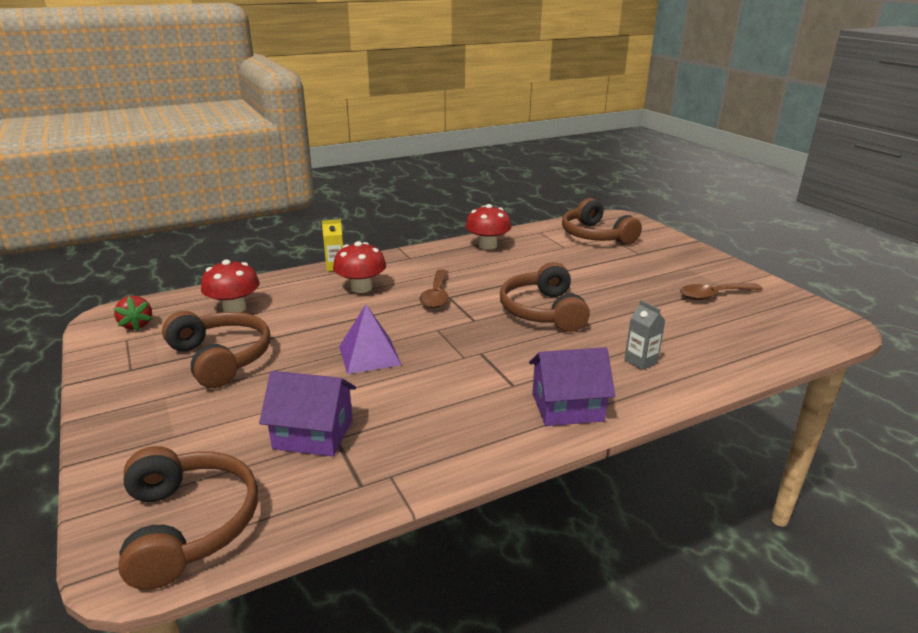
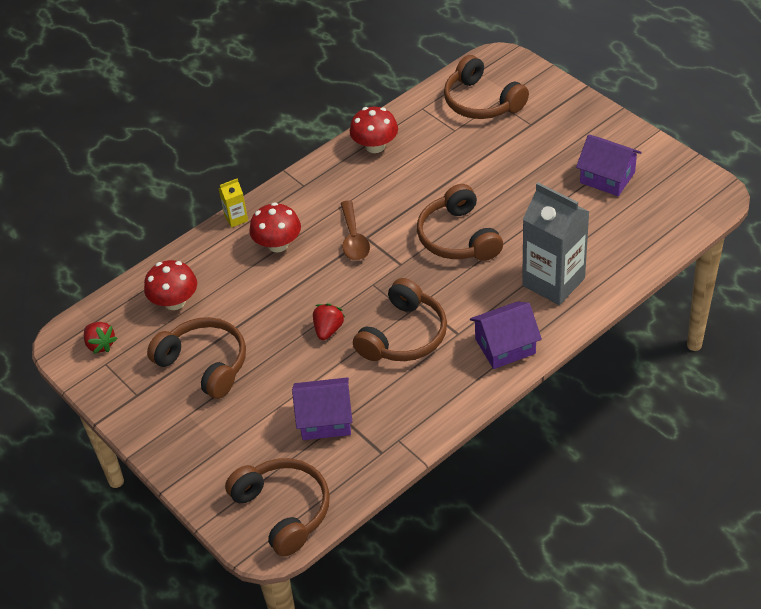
camera: 10 degrees left, 20 degrees up
(369, 355) = (328, 330): purple pyramid -> red strawberry
(449, 375) = (403, 335): none -> brown headphones
(640, 361) = (553, 282): grey carton -> grey carton, size x2.30
(713, 295) = (607, 177): brown spoon -> purple house

